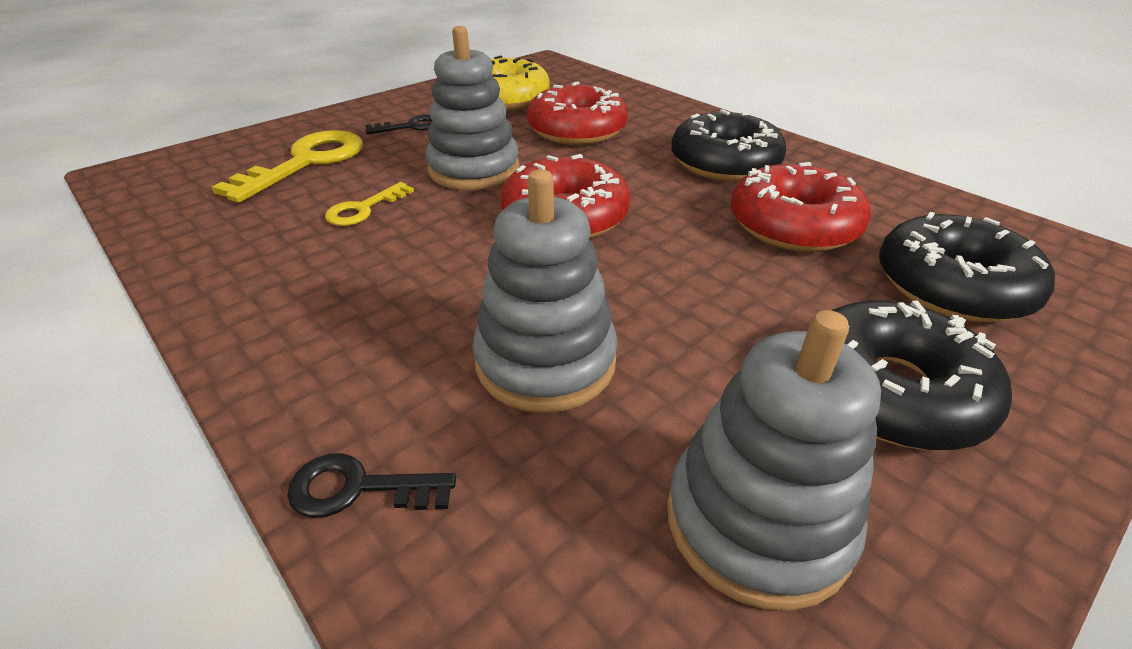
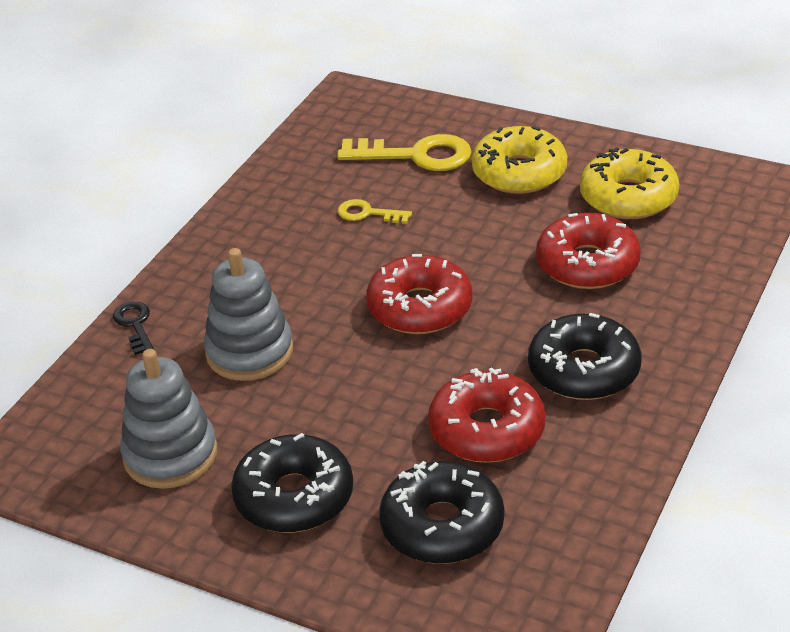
camera: 70 degrees right, 0 degrees up
(411, 126) = (519, 173): black key -> yellow donut
(474, 169) = (464, 237): grey stacking toy -> none

